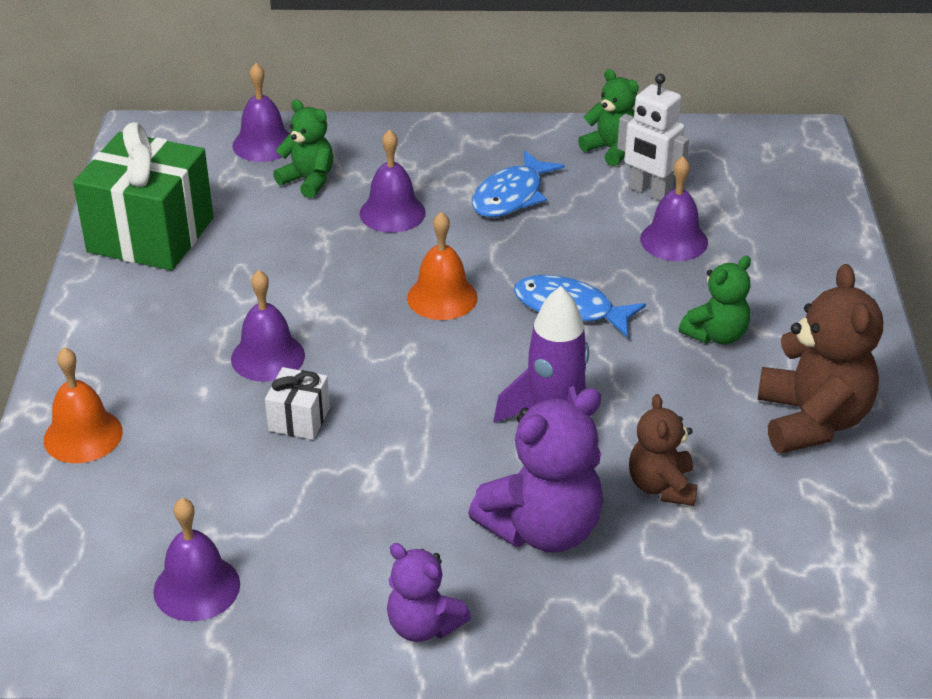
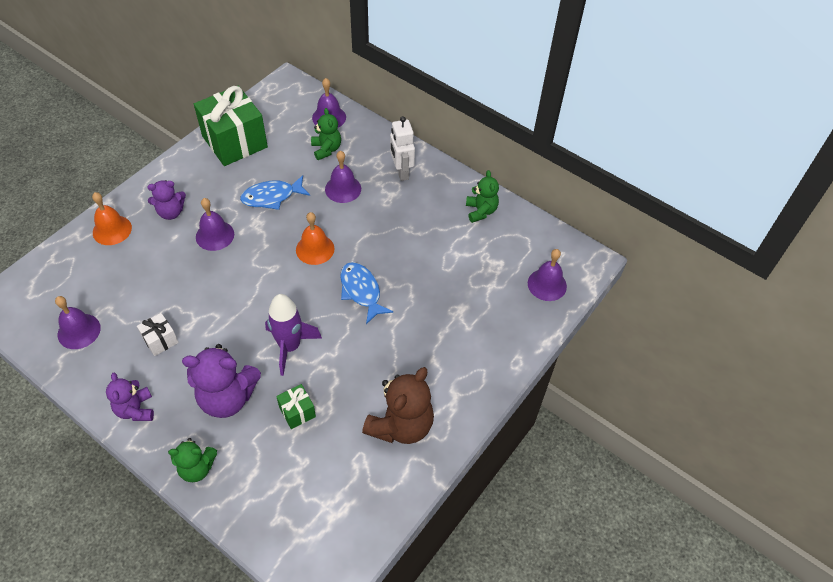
camera: 35 degrees right, 15 degrees up
(157, 365) = (171, 212): none -> purple teddy bear
(299, 419) = (194, 275): white gift -> white gift (160, 340)
(511, 196) = (404, 211): blue fish -> blue fish (272, 197)
(649, 192) = (471, 247): white robot -> white robot (401, 172)
(662, 486) = (297, 412): brown teddy bear -> green gift
(674, 240) = (451, 282): purple bell -> purple bell (547, 284)
(716, 335) = (411, 348): green teddy bear -> green teddy bear (197, 468)

